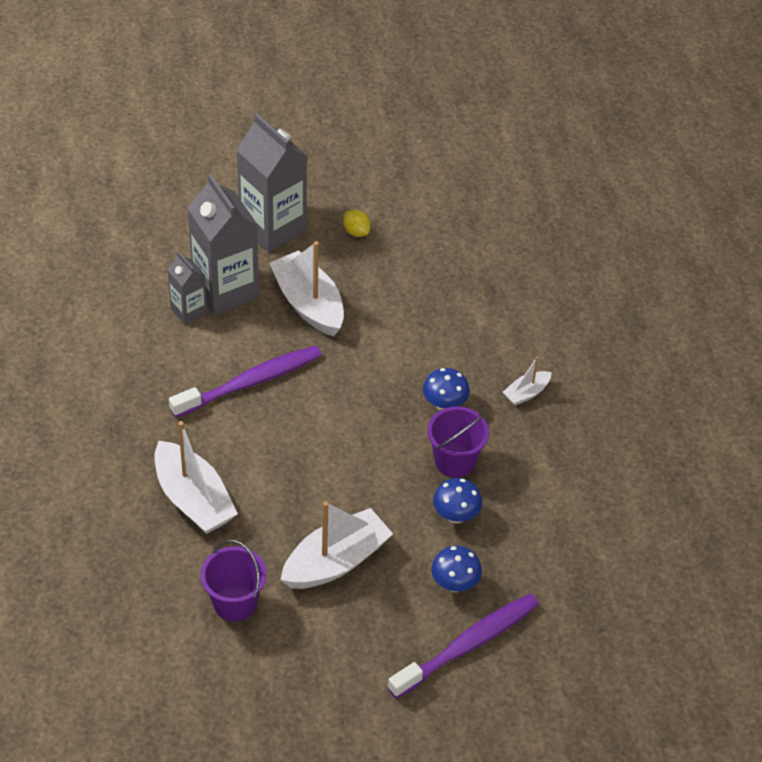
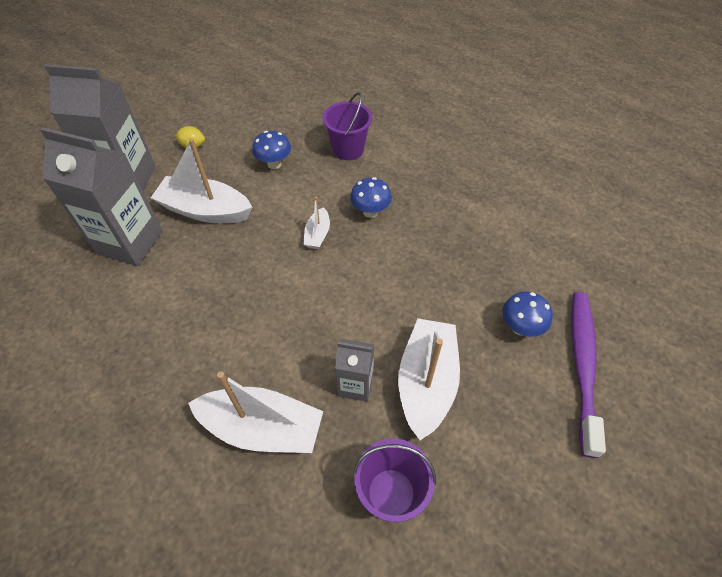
camera: 40 degrees left, 5 degrees up
(189, 311) = (112, 277): grey carton -> grey carton (355, 385)
(250, 382) = (216, 295): purple toothbrush -> none
(454, 461) = (419, 243): purple bucket -> purple bucket (348, 149)
(456, 516) = (463, 278): blue mushroom -> blue mushroom (274, 164)
(526, 393) = (410, 170): white boat -> white boat (317, 234)

